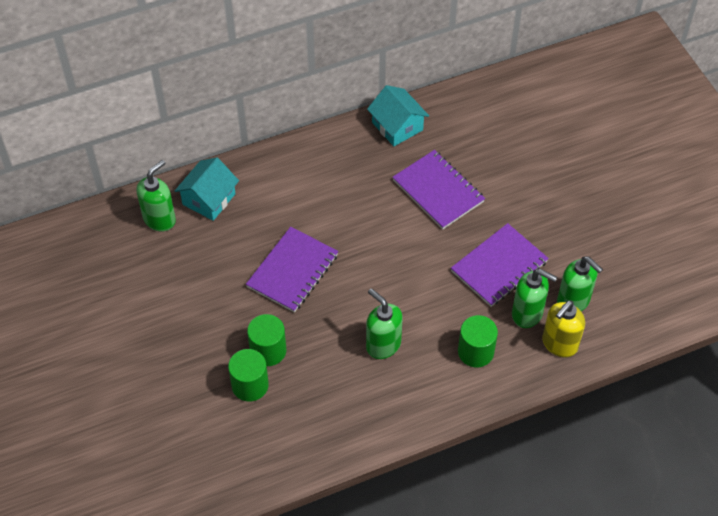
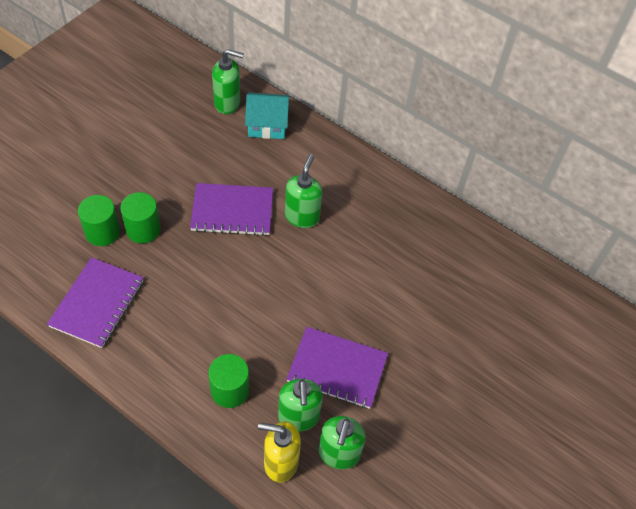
camera: 55 degrees right, 0 degrees up
(383, 345) = (195, 311): green soap dispenser -> green soap dispenser (302, 217)
(397, 126) = (435, 219): turquoise house -> none
(438, 191) = (388, 281): purple notebook -> purple notebook (97, 303)

